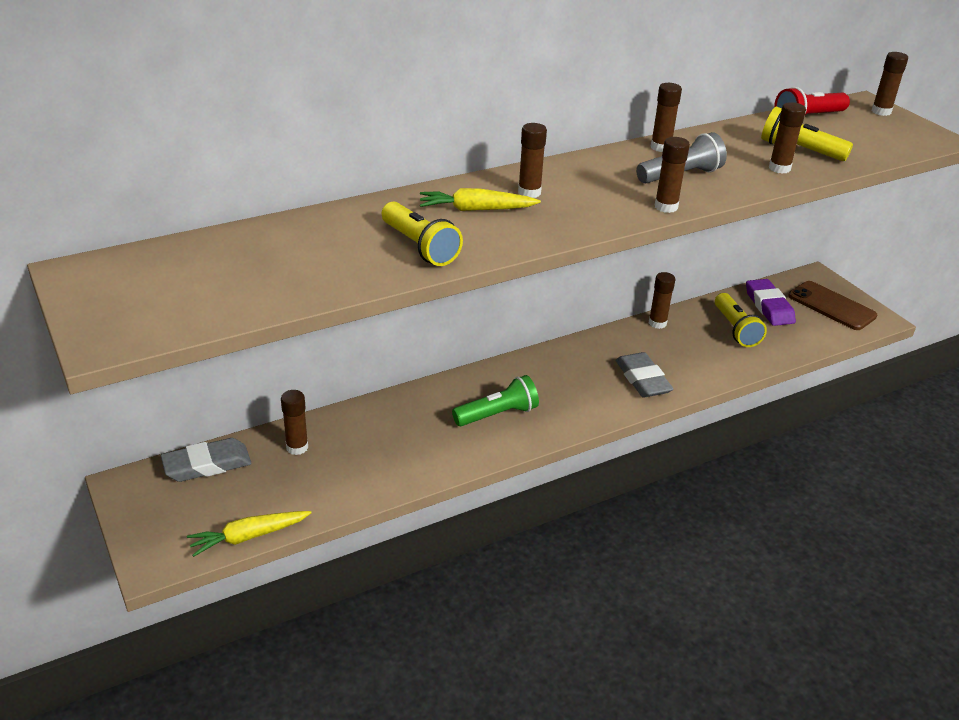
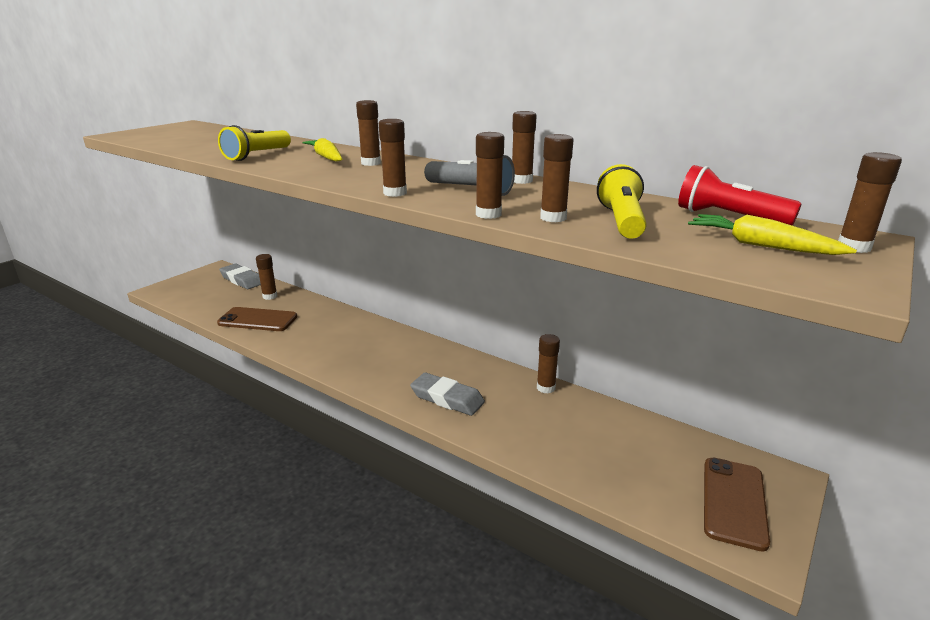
camera: 65 degrees right, 10 degrees down
(249, 537) = (183, 305): yellow carrot -> yellow carrot (761, 245)
(366, 470) = (257, 320): none -> brown phone
(497, 414) = (346, 347): green flashlight -> none
(642, 379) = (447, 398): grey eraser -> grey eraser turned 75 degrees clockwise
(735, 329) = (590, 436): yellow flashlight -> none
(757, 187) = (488, 214): none -> brown glue stick
(769, 306) = (664, 450): purple eraser -> none

